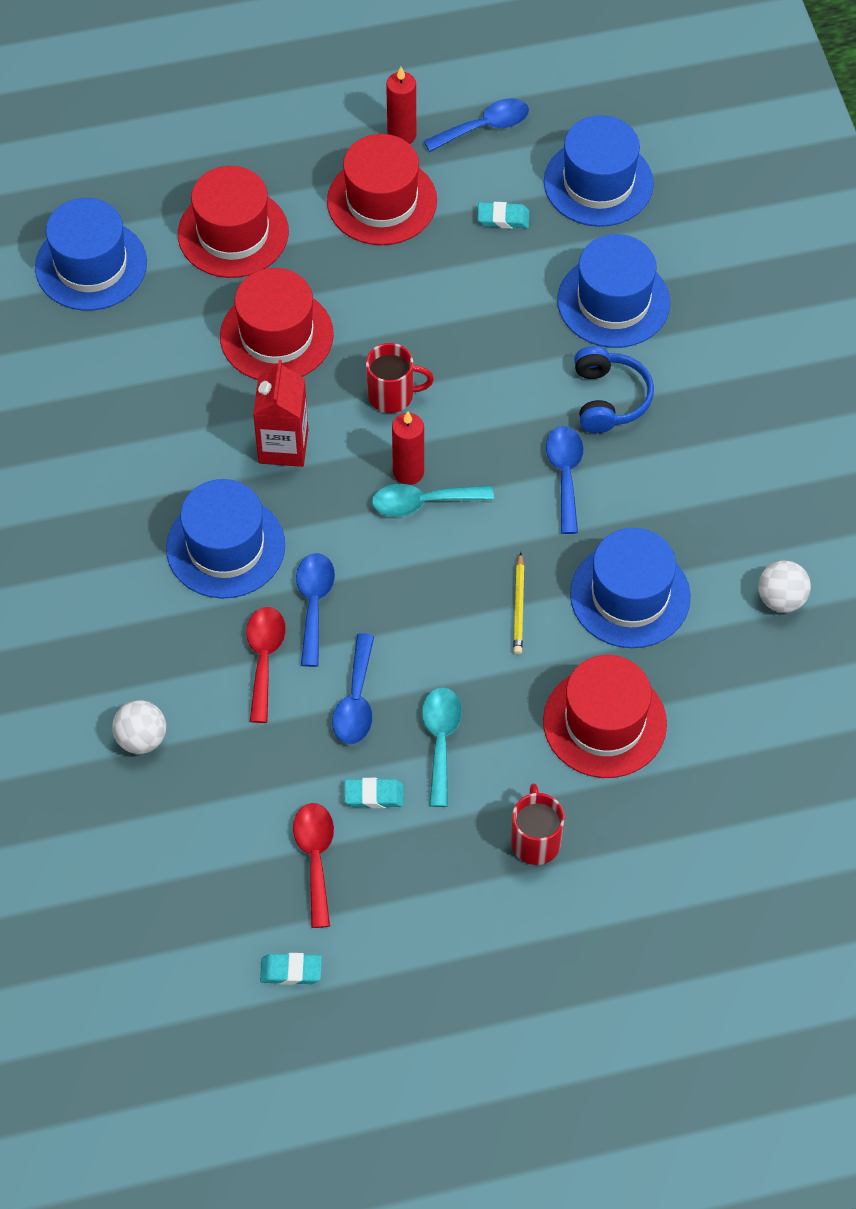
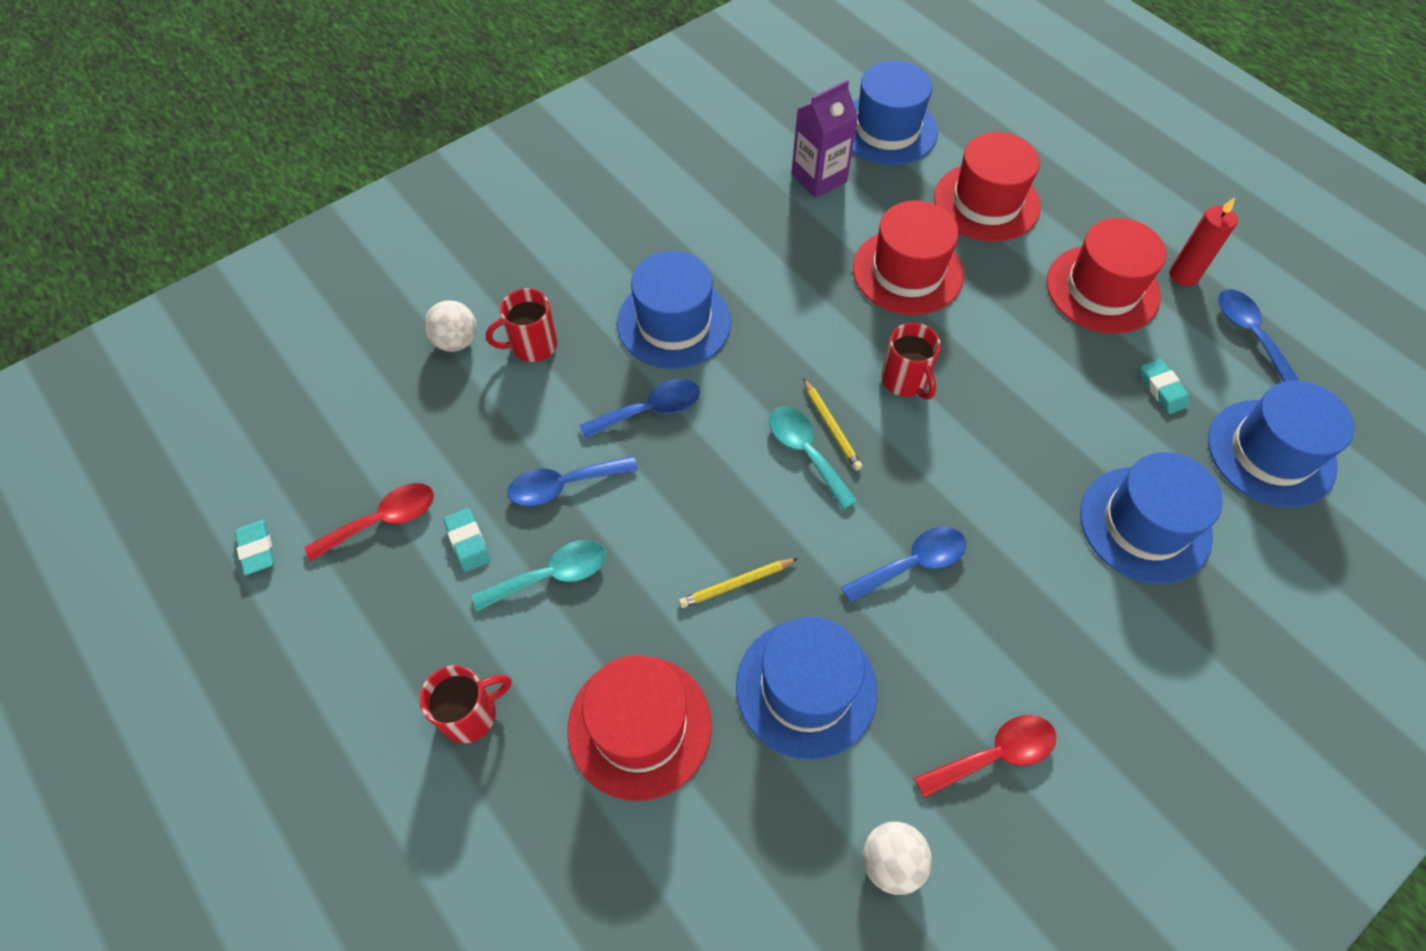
camera: 65 degrees right, 0 degrees up
(119, 352) = (819, 178): none -> purple carton
(185, 675) = (532, 345): none -> red mug
(264, 658) = (575, 396): red spoon -> red spoon (994, 754)
(283, 446) = (799, 322): red carton -> none
(408, 472) = (831, 427): red candle -> yellow pencil
(484, 127) = (1248, 333): blue spoon -> blue spoon turned 150 degrees counterclockwise
(608, 399) = (1028, 567): blue headphones -> none

